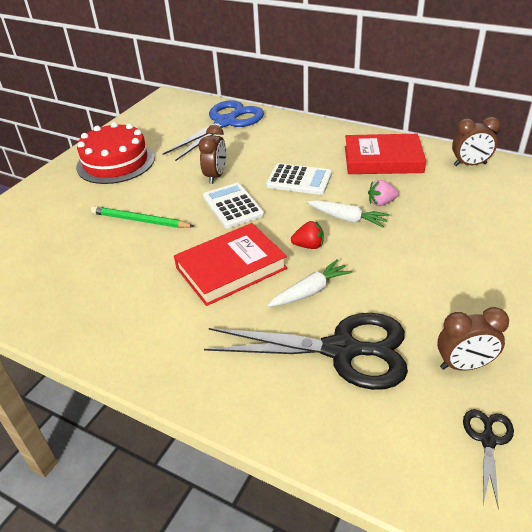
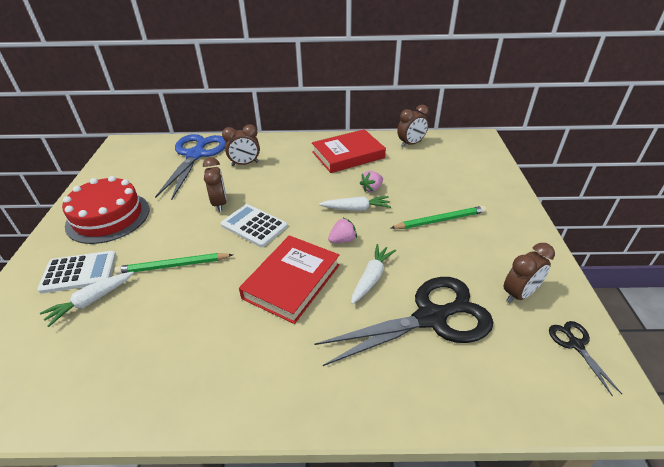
camera: 30 degrees left, 0 degrees up
(62, 229) = (91, 301): none -> white carrot
(266, 143) = (245, 164): none -> brown clock
(299, 180) = (295, 188): white calculator -> white calculator (79, 272)
(308, 246) = (342, 240): red strawberry -> pink strawberry
(434, 258) = (440, 220): none -> green pencil

